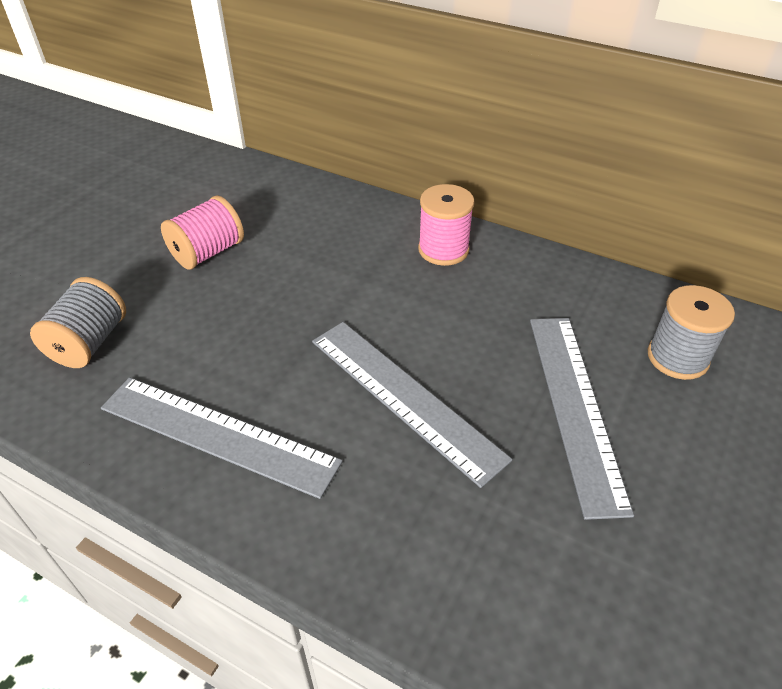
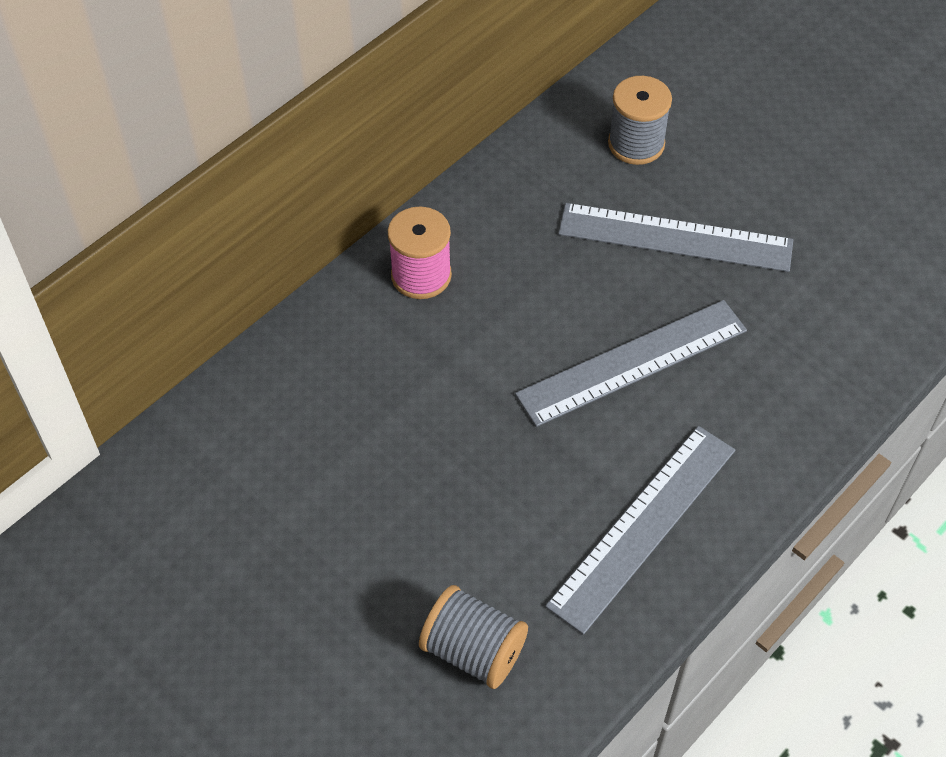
camera: 75 degrees left, 10 degrees up
(208, 252) = (342, 515): pink spool -> none

